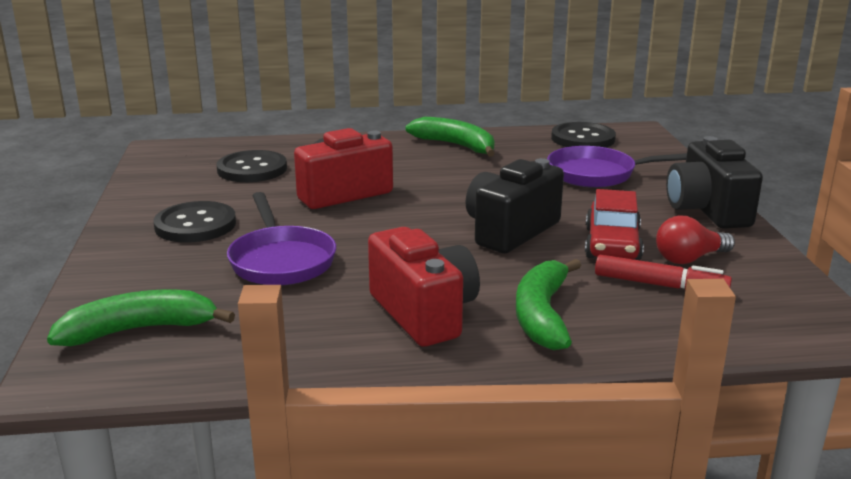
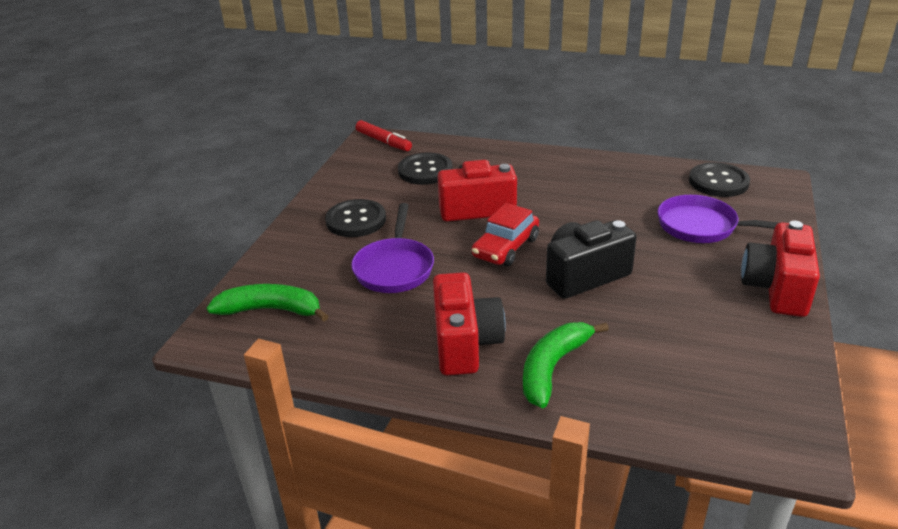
camera: 25 degrees right, 10 degrees up
(456, 145) = (599, 171): green banana -> none
(612, 244) = (661, 308): red car -> red car (506, 248)
(659, 285) = (671, 361): red marker -> red marker (383, 141)
(689, 259) = (718, 339): red light bulb -> none
(707, 210) = (776, 288): black camera -> red camera

